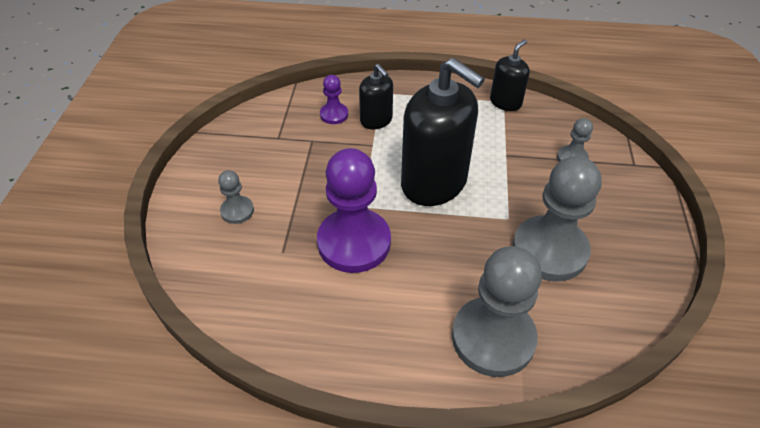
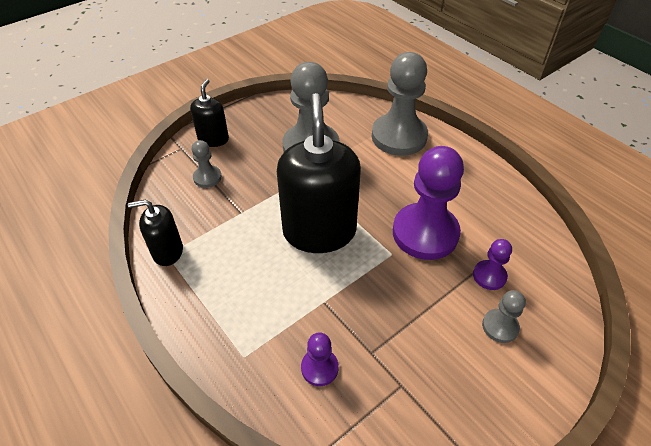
camera: 135 degrees left, 0 degrees up
(271, 243) = (489, 276): none -> purple pawn
(376, 120) = (290, 325): black soap dispenser -> black soap dispenser (213, 139)

